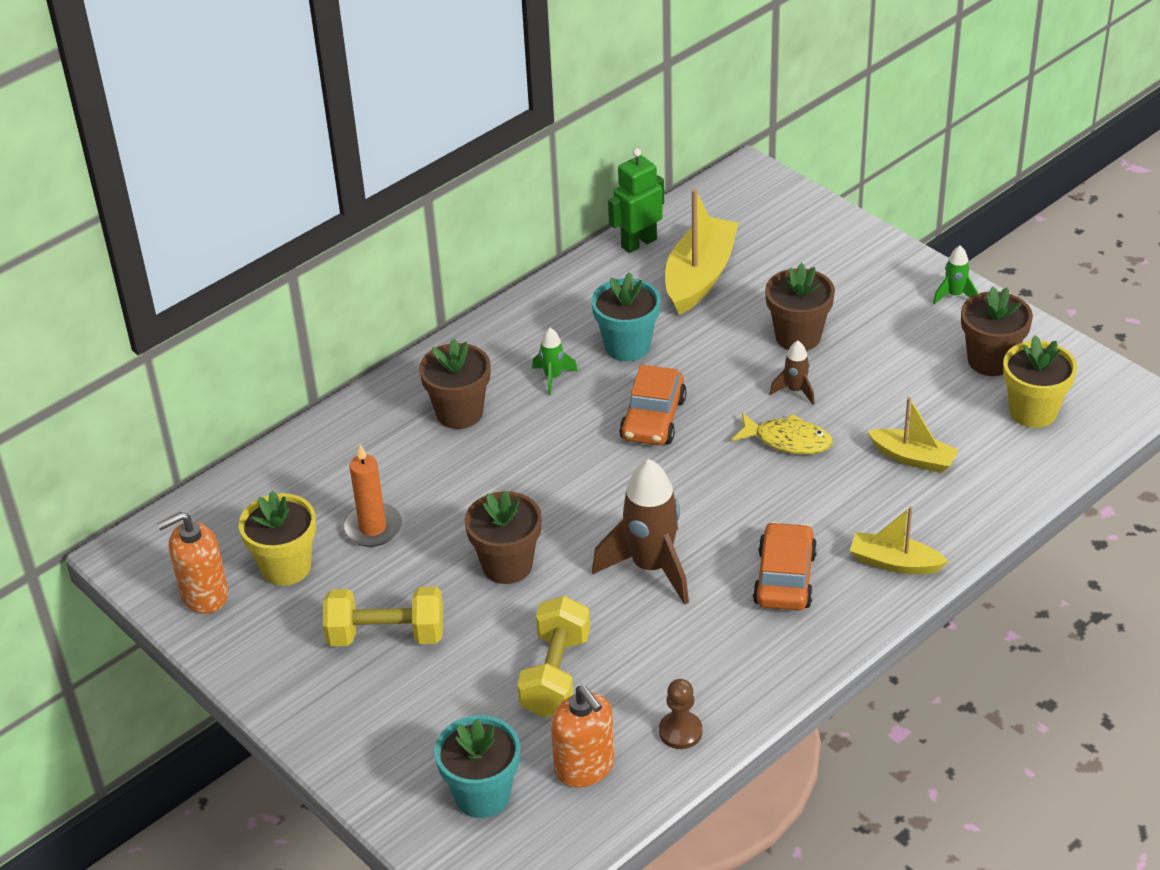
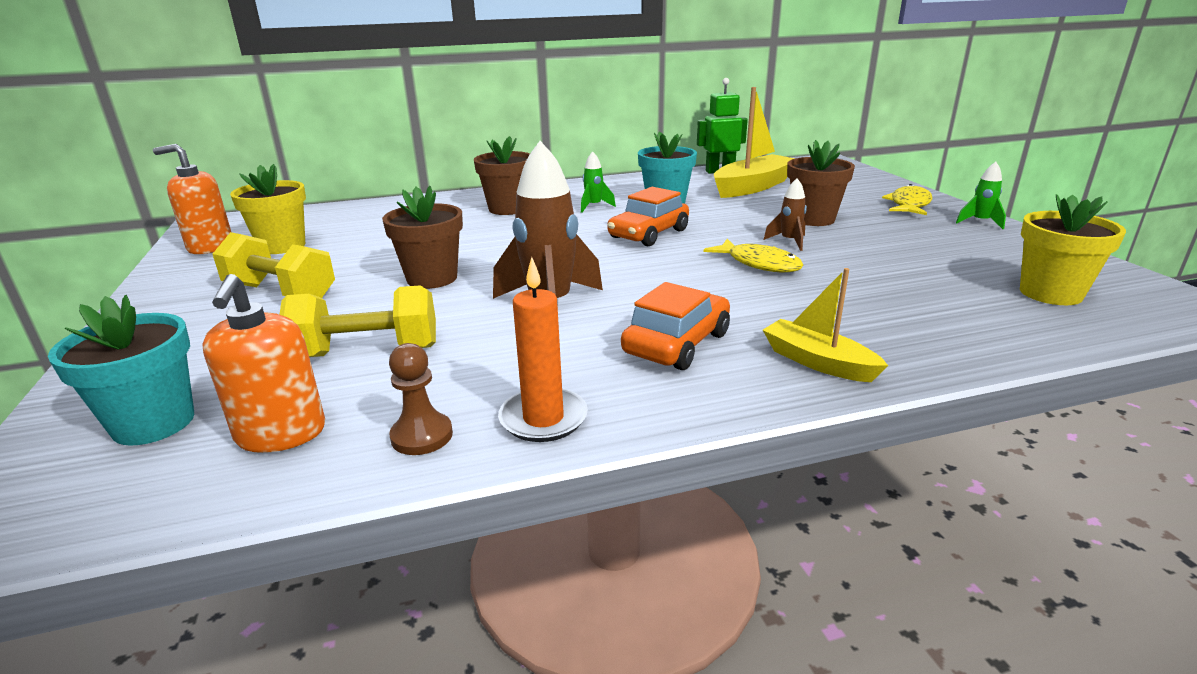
camera: 25 degrees right, 15 degrees down
(373, 528) = (369, 242): orange candle -> orange candle (543, 418)
(555, 675) = (367, 352): yellow dumbbell -> yellow dumbbell turned 45 degrees clockwise
(879, 274) = (909, 204): none -> yellow fish
(913, 458) = (887, 296): yellow boat -> none
(991, 360) = (1007, 257): brown flower pot -> none

